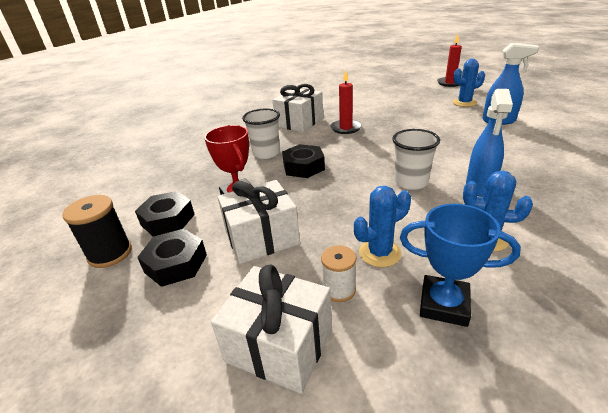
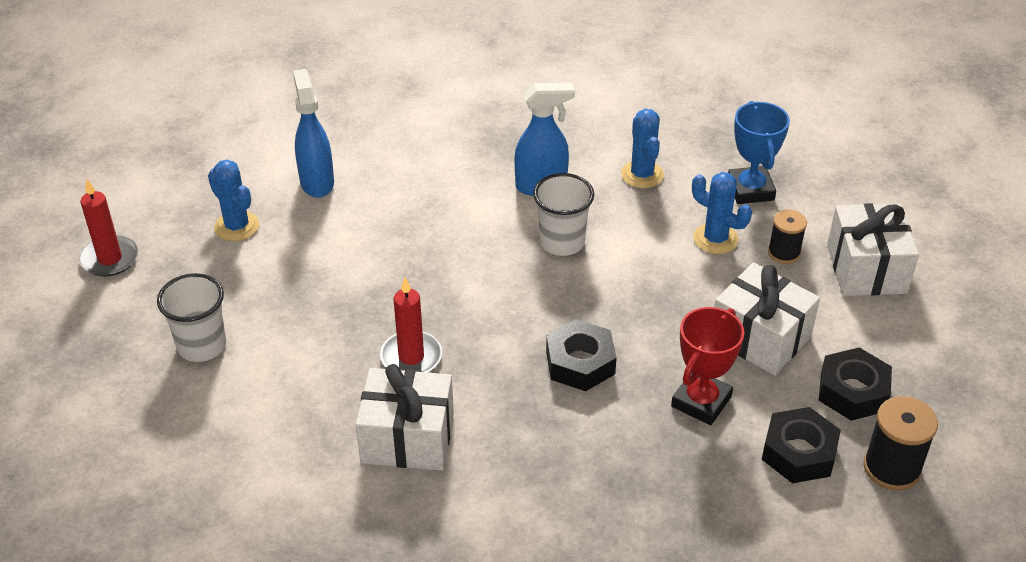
camera: 120 degrees left, 10 degrees up
(266, 153) = (561, 431): white cup -> white cup (202, 346)
(339, 289) = (784, 253): white spool -> black spool

